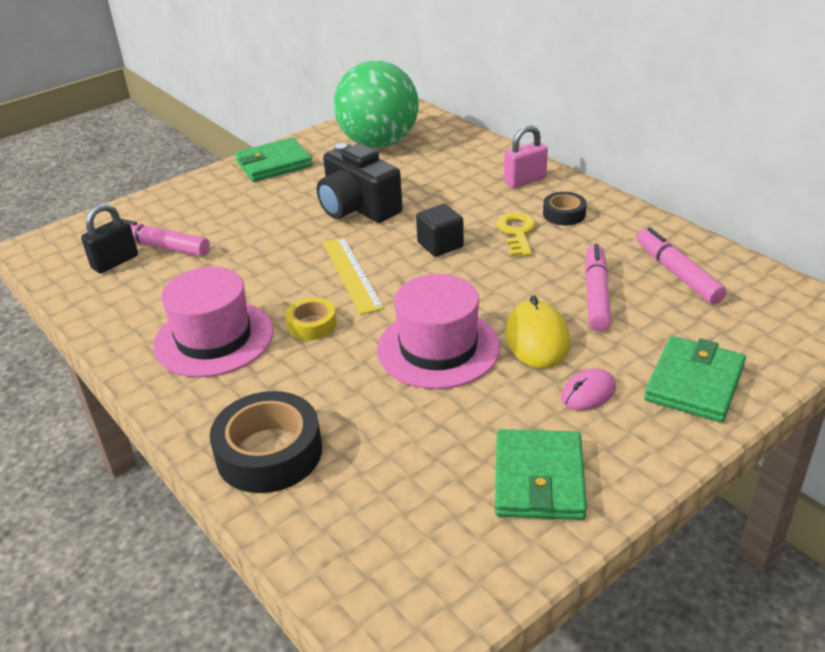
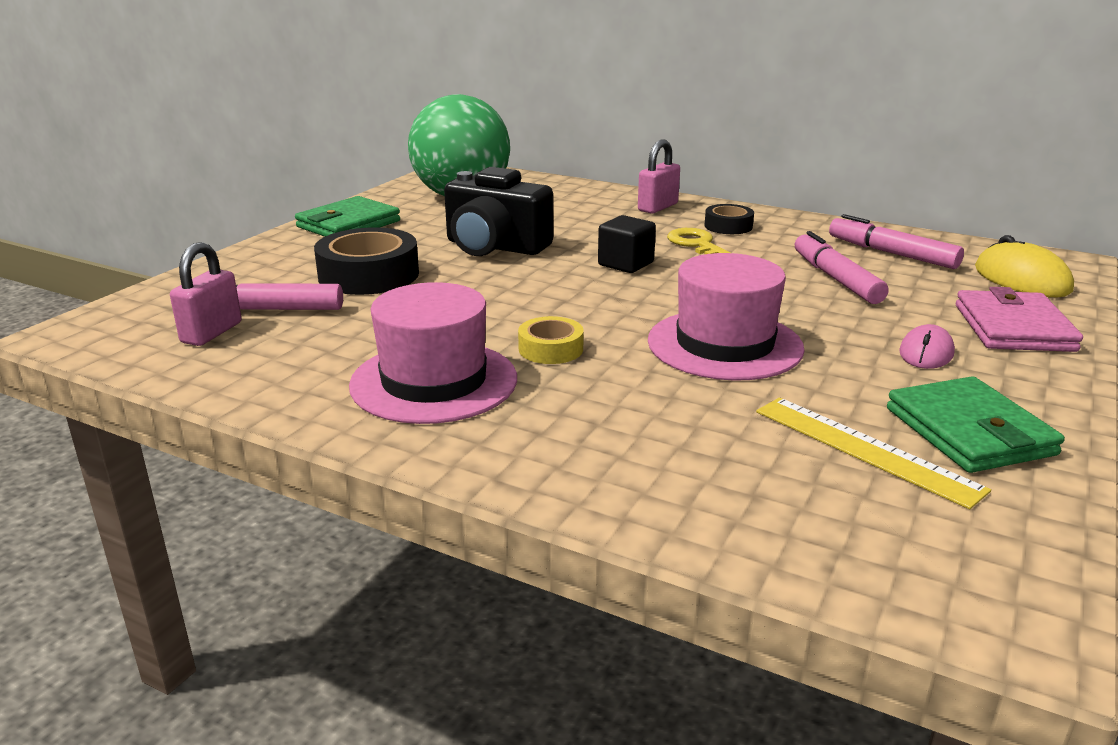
camera: 25 degrees left, 10 degrees down
(115, 262) = (211, 333): black padlock -> pink padlock
(269, 452) = (631, 475): black tape -> black tape (368, 275)
(351, 274) = (550, 300): yellow ruler -> yellow ruler (865, 449)
(537, 339) = (820, 320): yellow mouse -> yellow mouse (1021, 279)
(694, 383) = (1013, 328): green wallet -> pink wallet

